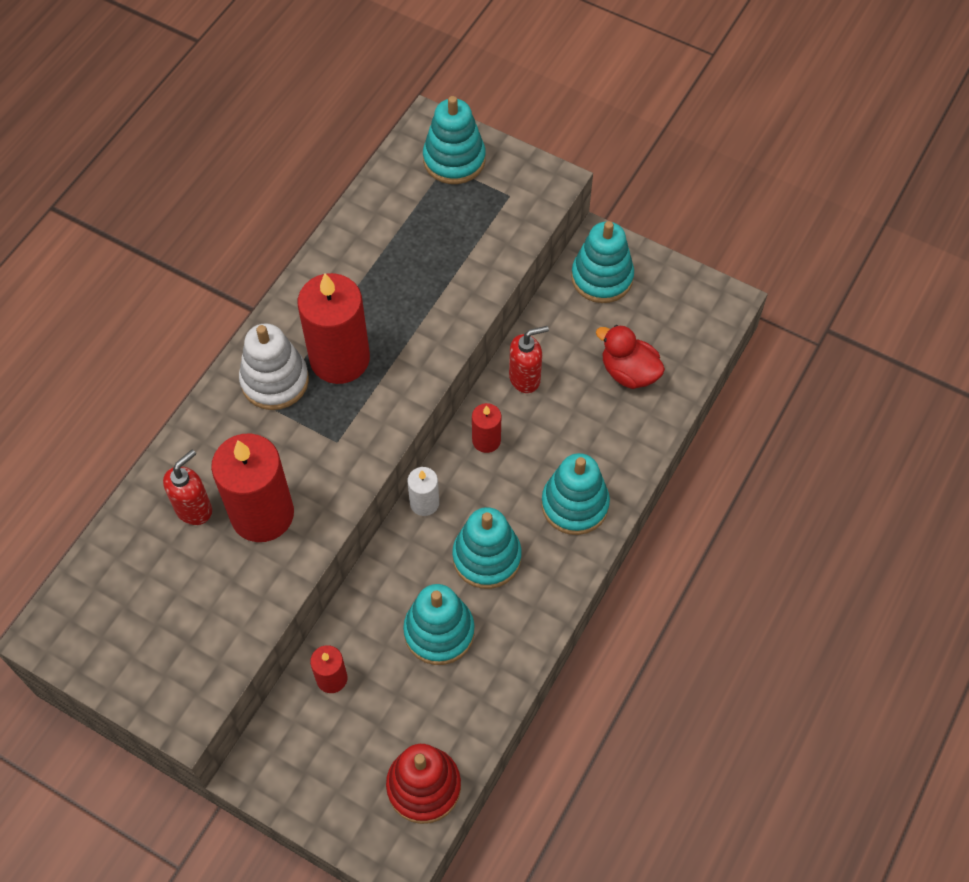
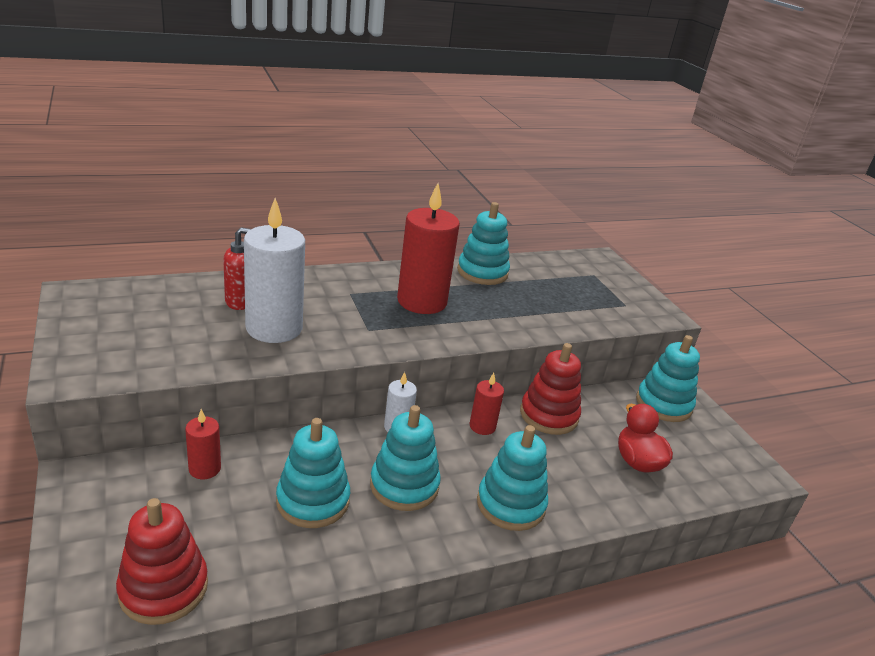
camera: 35 degrees right, 30 degrees down
(262, 514) = (274, 328): red candle -> white candle
(275, 381) = (369, 287): white stacking toy -> none
(454, 160) = (603, 275): turquoise stacking toy -> turquoise stacking toy (482, 272)
(525, 378) = (549, 415): red soap dispenser -> red stacking toy

